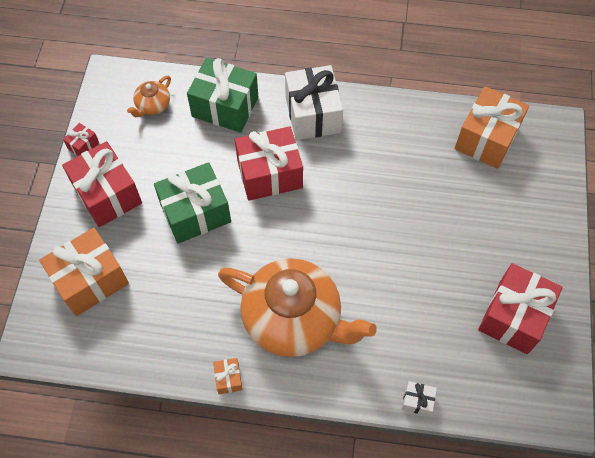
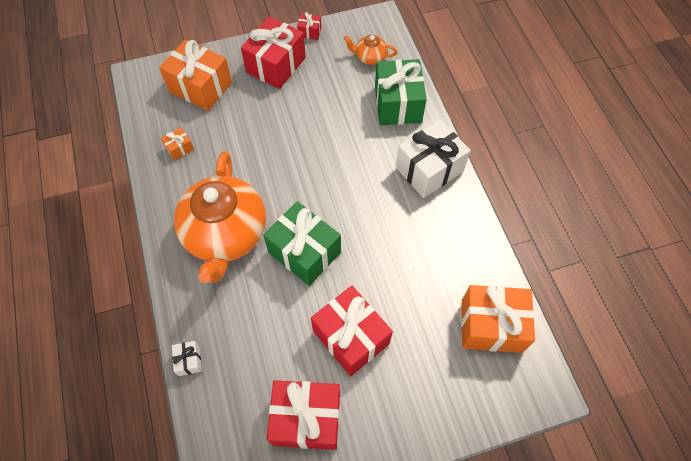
camera: 65 degrees right, 0 degrees up
(195, 213) = (288, 126): green gift -> green gift (304, 252)
(228, 378) = (156, 209): orange gift -> orange gift (179, 148)
(269, 174) = (351, 162): red gift -> red gift (351, 337)

